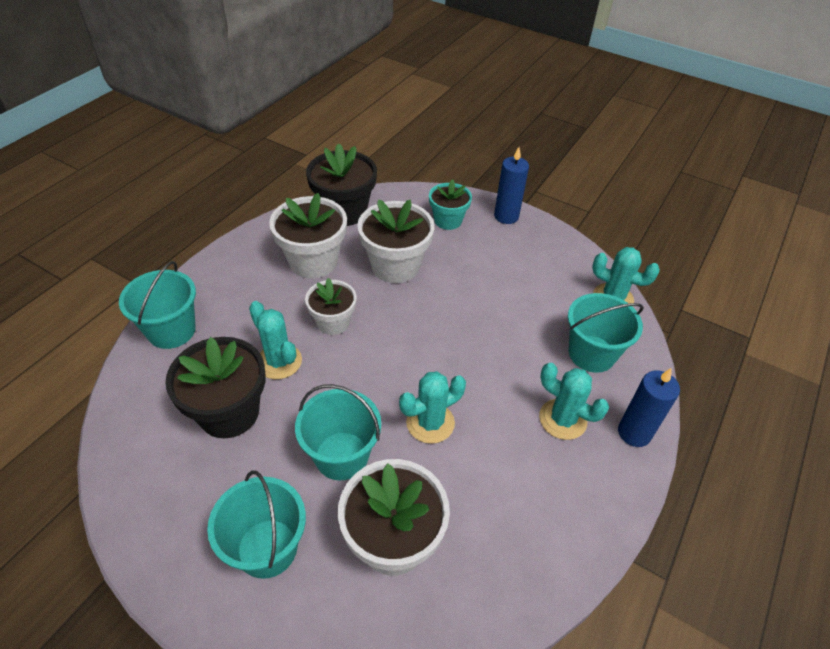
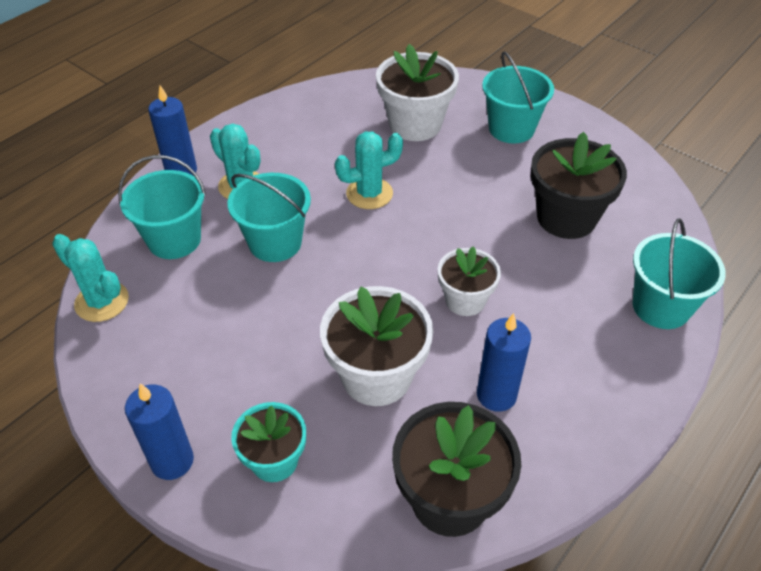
camera: 170 degrees left, 0 degrees up
(279, 361) = (524, 261): turquoise cactus -> none
(313, 261) = (496, 395): white flower pot -> blue candle
(341, 456) = (454, 177): turquoise bucket -> turquoise bucket (275, 242)

